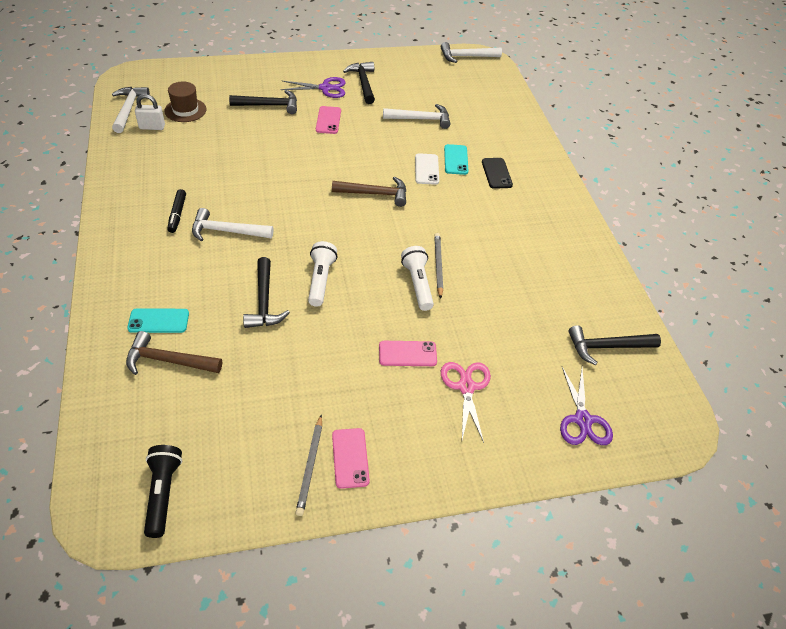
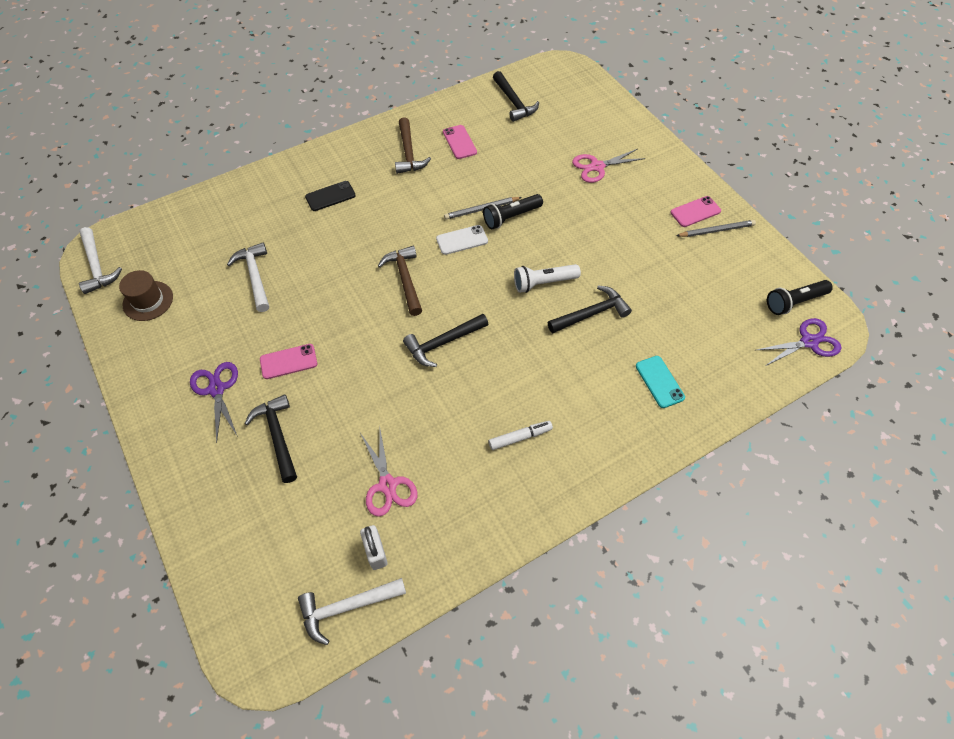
camera: 105 degrees left, 10 degrees up
(168, 361) = (693, 353): brown hammer -> brown hammer (408, 153)
(177, 214) = (520, 437): black marker -> white marker
(185, 110) = (322, 531): brown hat -> brown hat (148, 301)
(194, 142) = (387, 485): none -> pink scissors
(227, 231) = (521, 380): white hammer -> none
(363, 83) = (192, 353): black hammer -> black hammer (443, 343)
(407, 354) = (588, 205): pink phone -> pink phone (459, 142)
(418, 284) = (511, 217): white flashlight -> black flashlight
(426, 169) = (346, 249): white phone -> white phone (462, 240)
(456, 160) = (320, 230): turquoise phone -> none
(583, 420) = (586, 107): purple scissors -> purple scissors (809, 342)

